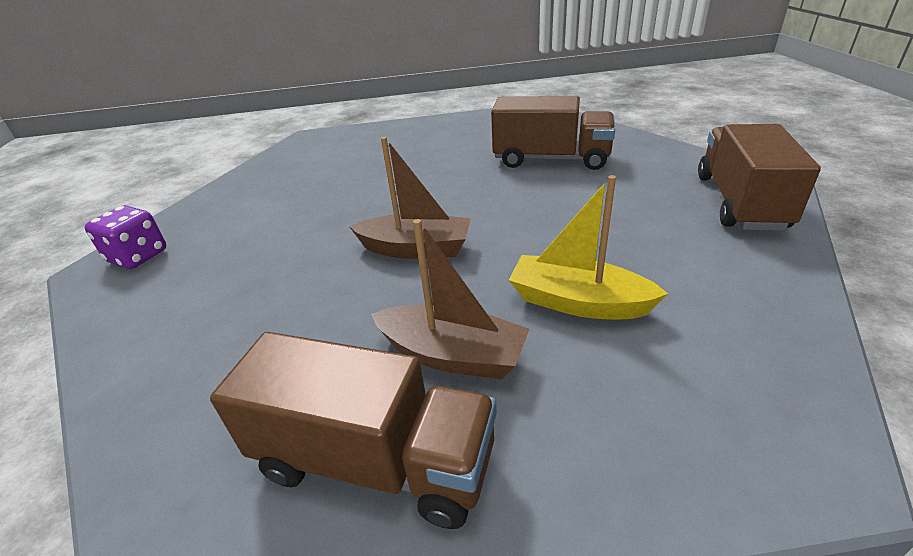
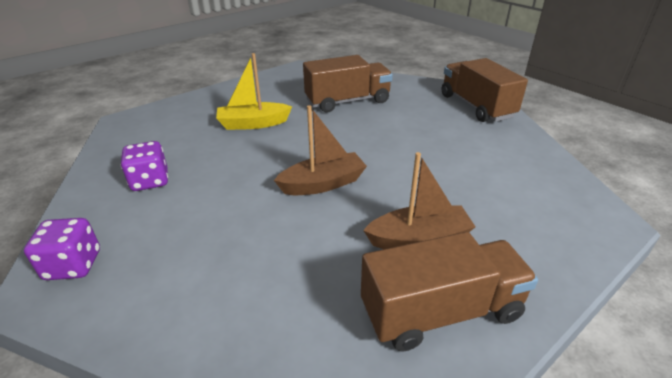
camera: 35 degrees left, 0 degrees up
(268, 199) = (150, 181): none -> purple dice
(578, 302) = (453, 185): yellow boat -> yellow boat (253, 124)

